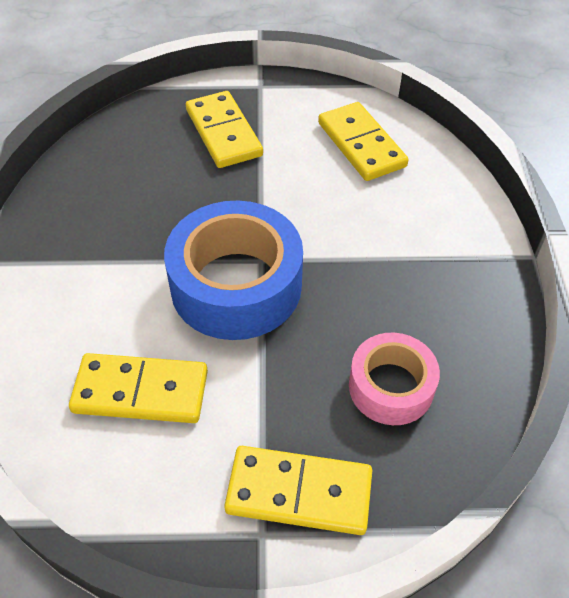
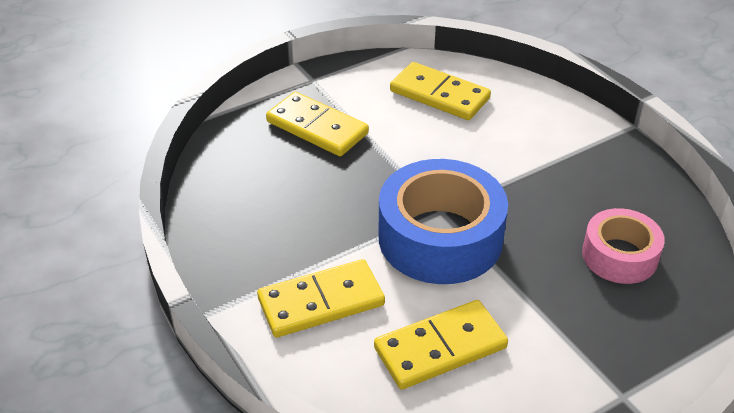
camera: 30 degrees left, 10 degrees down
(299, 492) = (623, 356): yellow domino -> yellow domino (321, 302)

